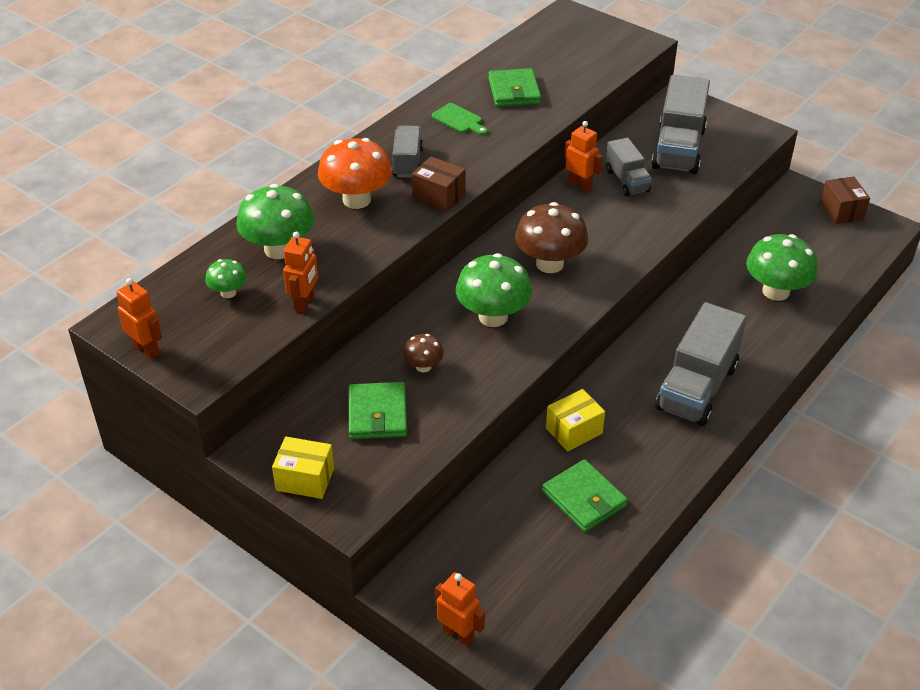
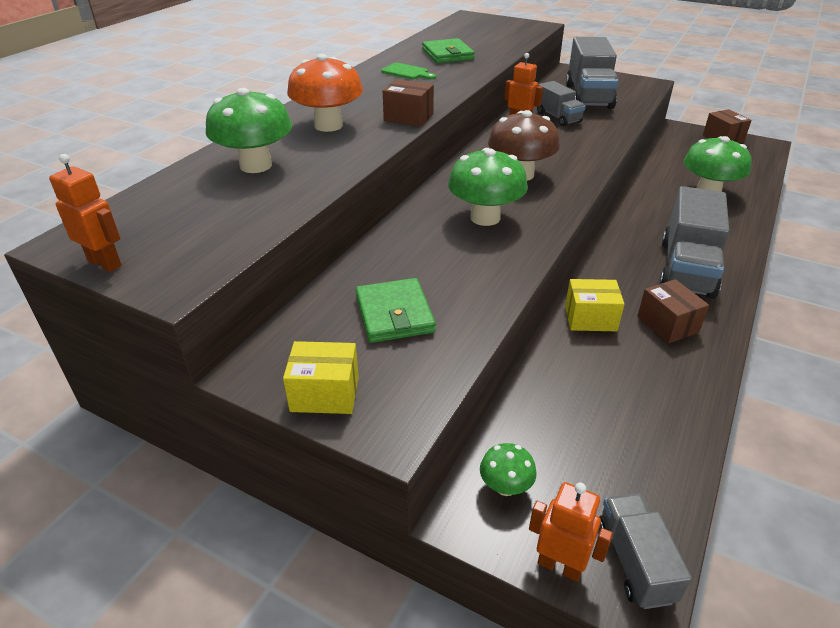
camera: 10 degrees left, 5 degrees down
(228, 292) = (204, 203): green mushroom -> green mushroom (505, 486)
(304, 303) = (293, 204): orange robot -> none
(407, 163) = (370, 99): grey truck -> grey truck (634, 561)
(423, 366) = (430, 265): brown mushroom -> none
(574, 431) = (590, 318): yellow box -> yellow box turned 45 degrees clockwise
(584, 498) = (633, 381): green wallet -> none
(644, 447) = (667, 324): none -> brown box

